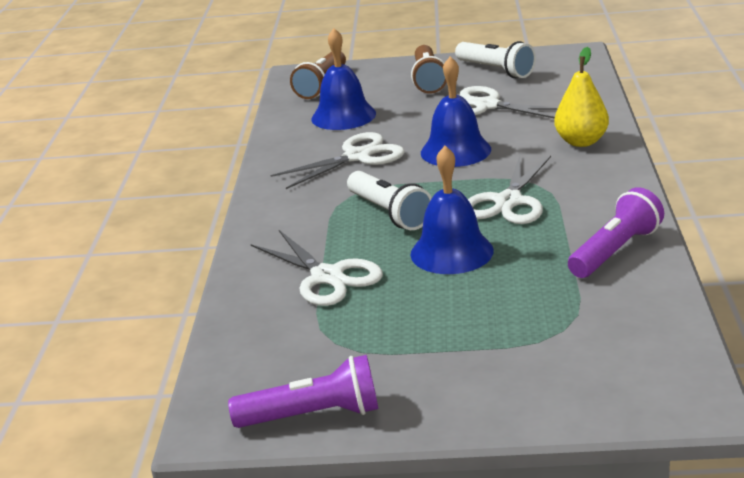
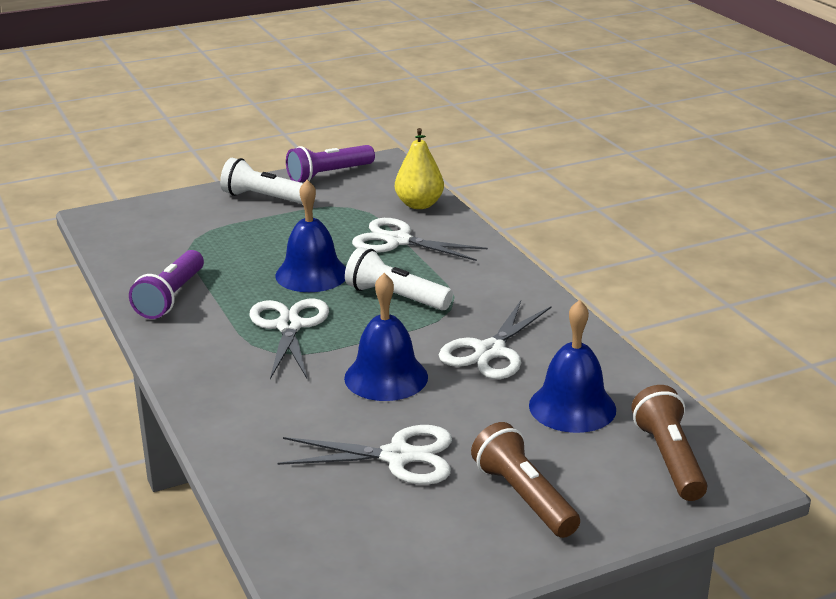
camera: 150 degrees right, 0 degrees up
(496, 70) = (436, 539): white flashlight -> white flashlight (266, 198)
(581, 142) = (245, 414): yellow pear -> yellow pear (419, 204)

